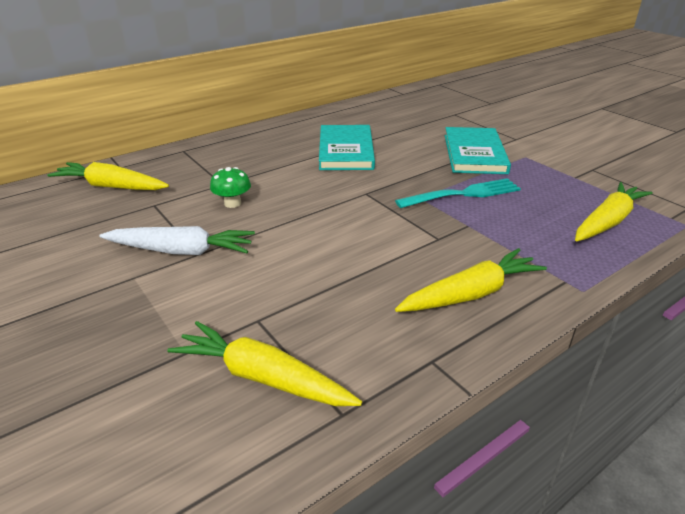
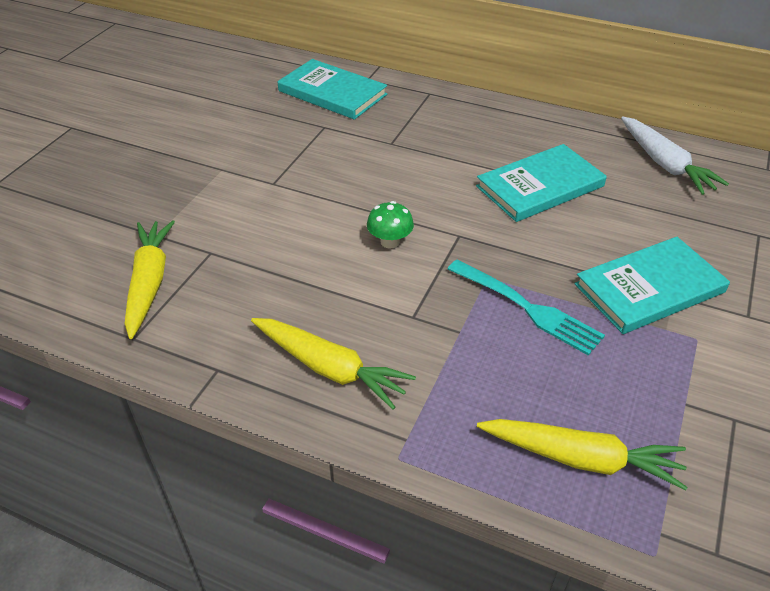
camera: 60 degrees right, 10 degrees up
(111, 186) = (332, 93): yellow carrot -> turquoise book
(181, 251) = (270, 173): white carrot -> white carrot (664, 164)
(232, 203) = (362, 164): green mushroom -> green mushroom (390, 242)

